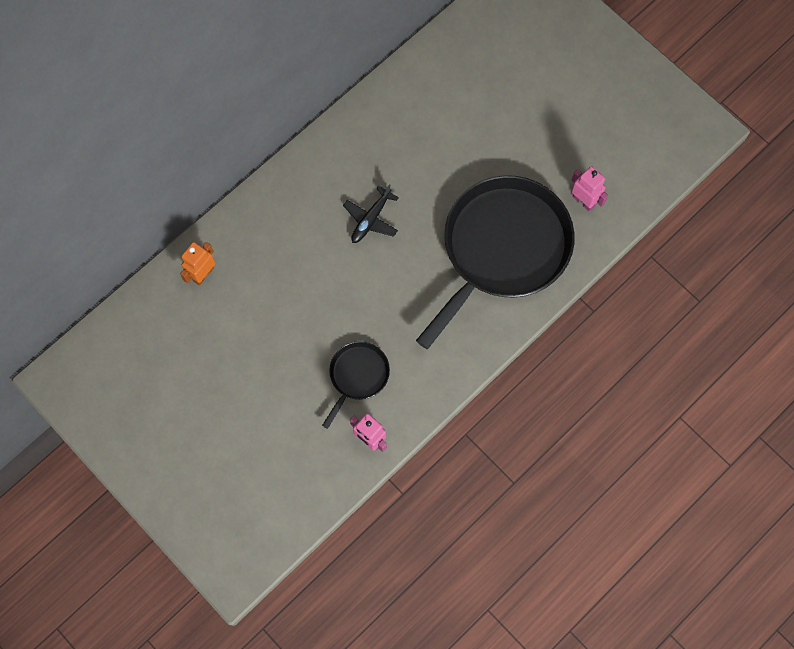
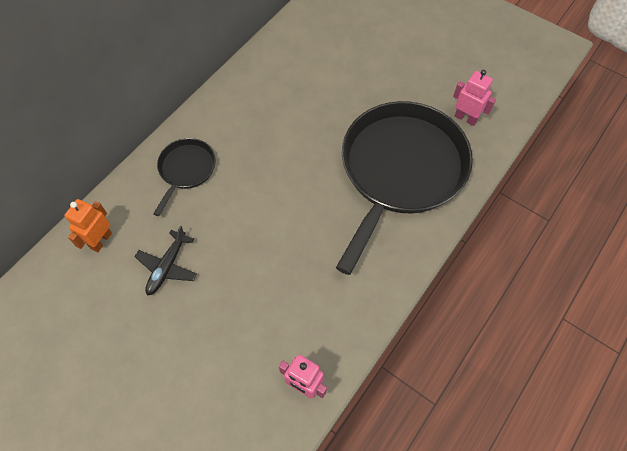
camera: 10 degrees left, 10 degrees down
(357, 376) = (278, 318): black pan -> black pan (186, 170)
(371, 219) = (267, 163): black plane -> black plane (167, 266)

